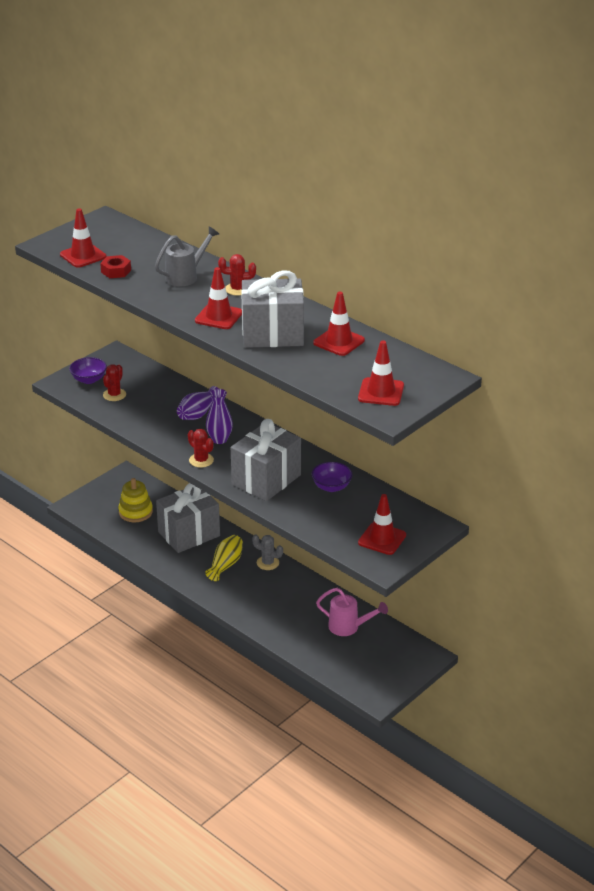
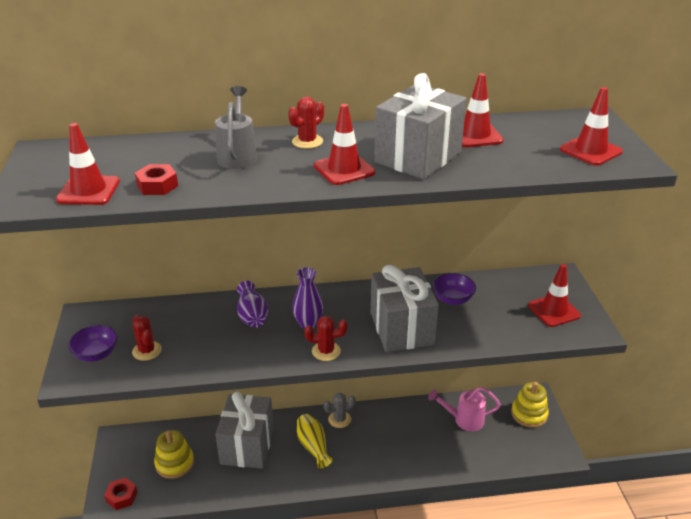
camera: 50 degrees left, 0 degrees up
(85, 508) = (122, 497): none -> red nut
(348, 627) = (464, 420): pink watering can -> pink watering can turned 150 degrees counterclockwise
(401, 660) = (529, 414): none -> yellow stacking toy

